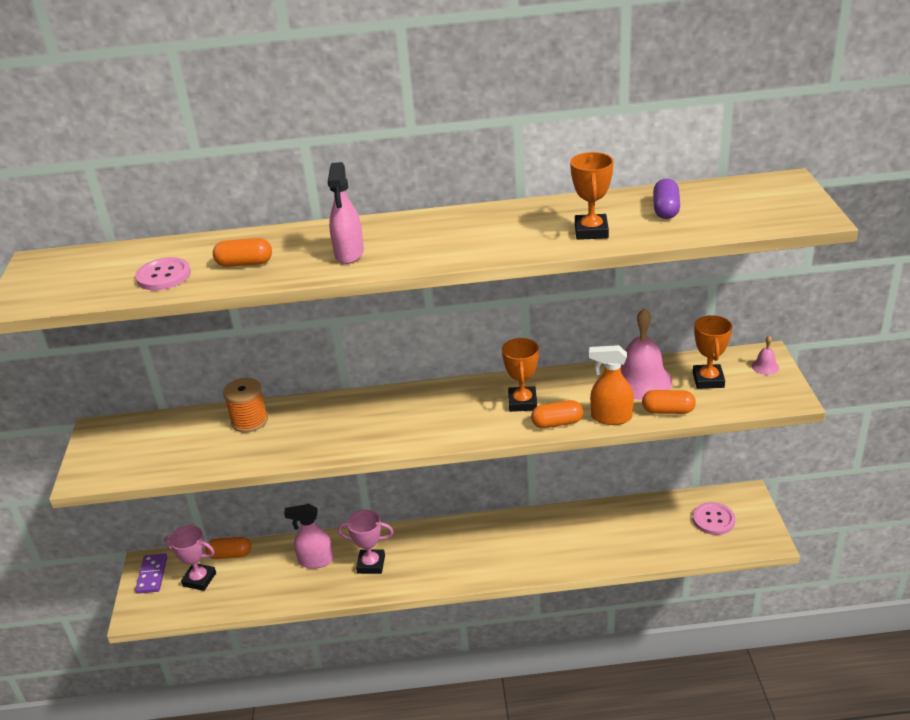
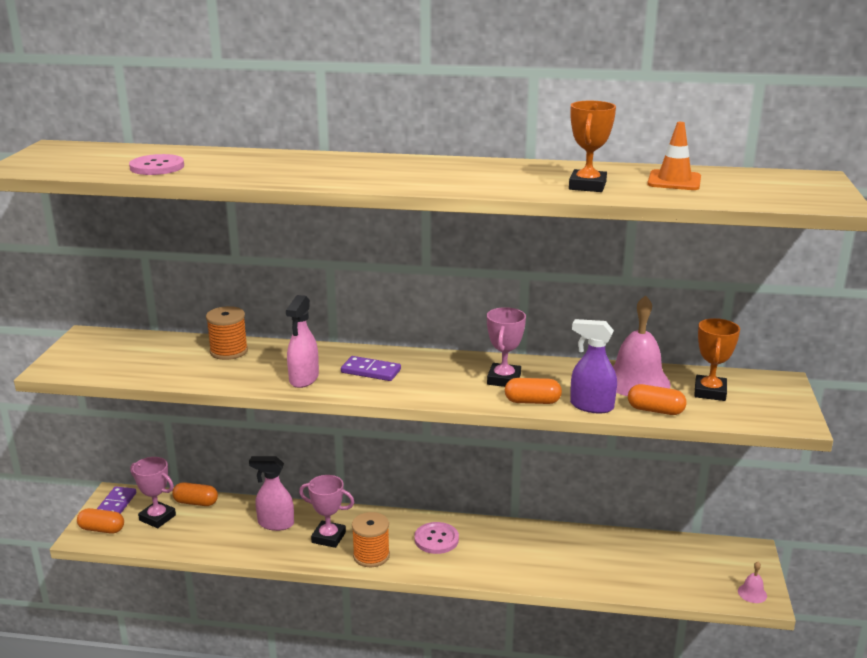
camera: 10 degrees right, 10 degrees down
(245, 263) = (236, 168): orange capsule -> orange capsule (102, 529)
(349, 254) = (338, 173): pink spray bottle -> pink spray bottle (304, 379)
(396, 417) = (371, 371): none -> purple domino
(417, 574) = (371, 556): none -> orange spool
(522, 402) = (504, 379): orange trophy -> pink trophy
(611, 417) = (591, 406): orange spray bottle -> purple spray bottle
(665, 210) = (674, 181): purple capsule -> orange traffic cone
(713, 520) = (706, 567): pink button -> pink button (436, 539)
(765, 366) = (778, 390): pink bell -> pink bell (752, 593)

